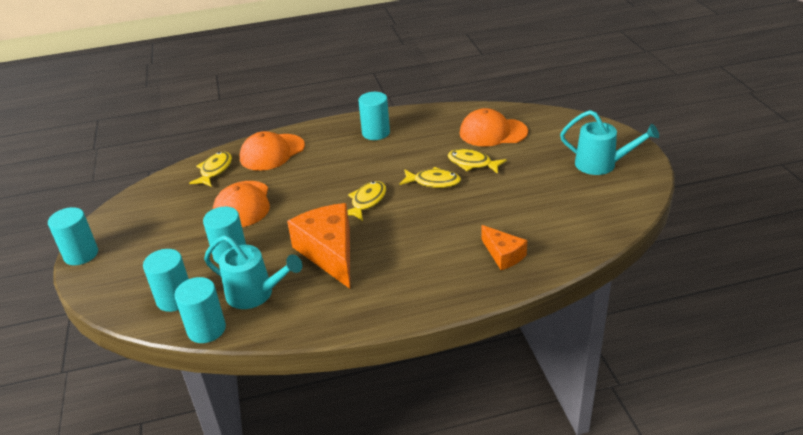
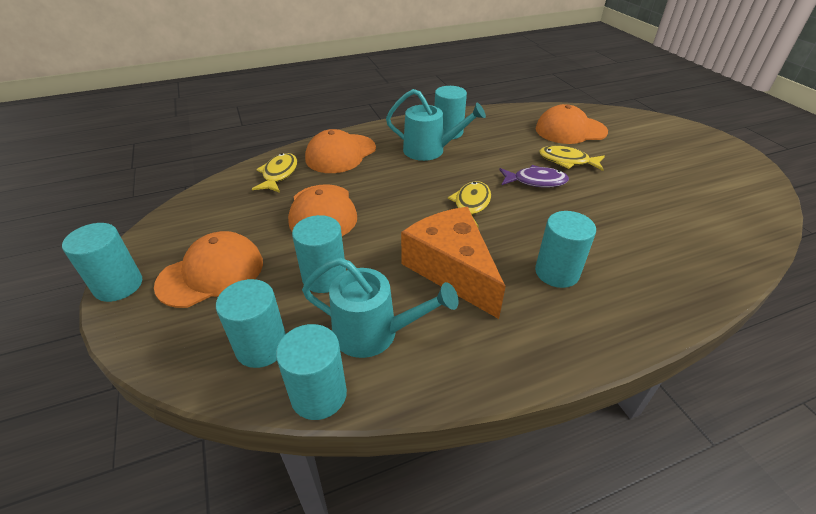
camera: 10 degrees left, 5 degrees up
(148, 248) = (211, 273): none -> orange cap
(411, 258) = (557, 272): none -> turquoise cylinder
(433, 182) = (535, 181): yellow fish -> purple fish
(503, 255) = (664, 264): orange cheese -> none
(602, 164) = (702, 159): turquoise watering can -> turquoise watering can (430, 150)

